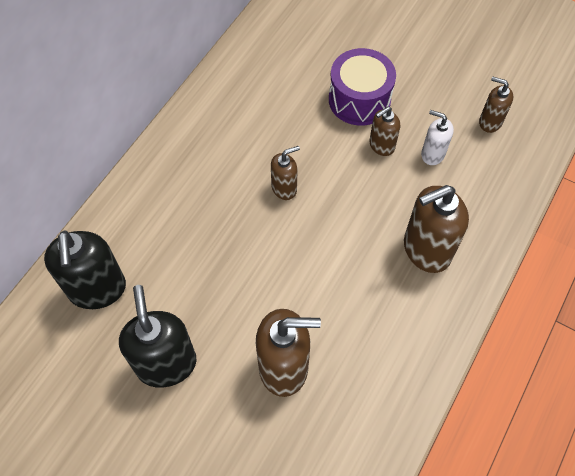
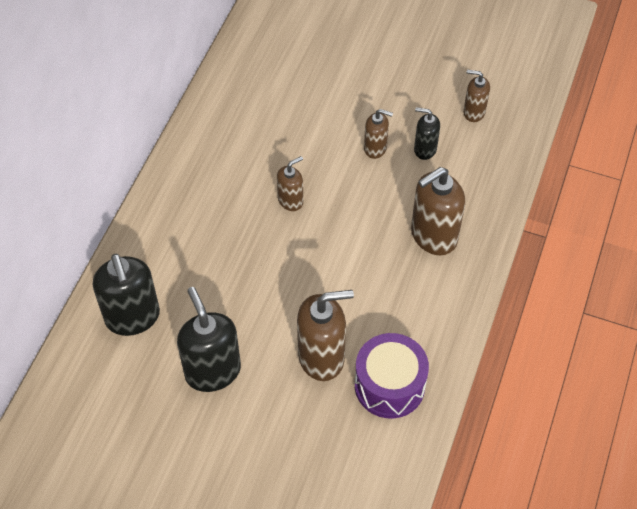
camera: 10 degrees left, 5 degrees down
(359, 100) = (346, 109): purple drum -> purple drum (389, 385)
(381, 145) = (375, 148): brown soap dispenser -> brown soap dispenser turned 120 degrees counterclockwise
(432, 154) = (425, 149): white soap dispenser -> black soap dispenser

